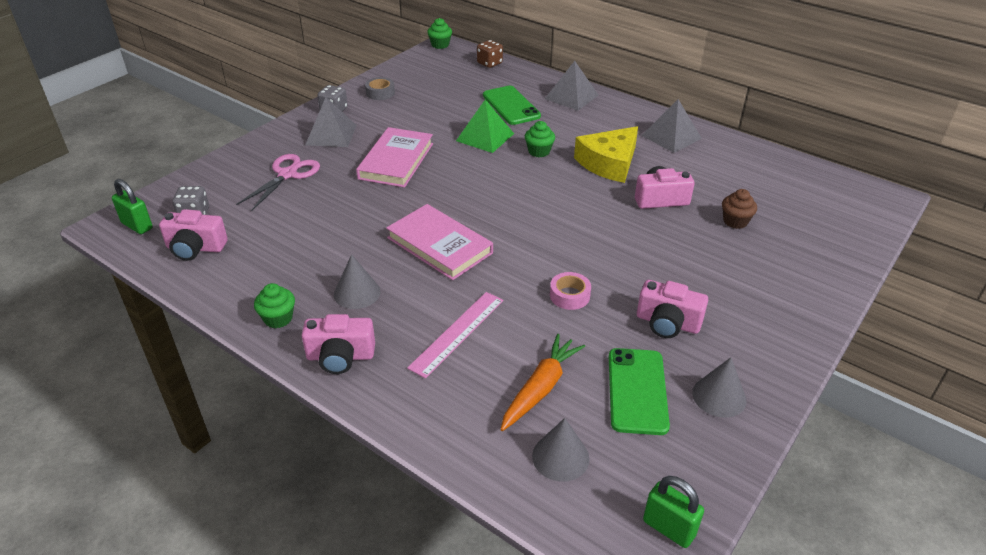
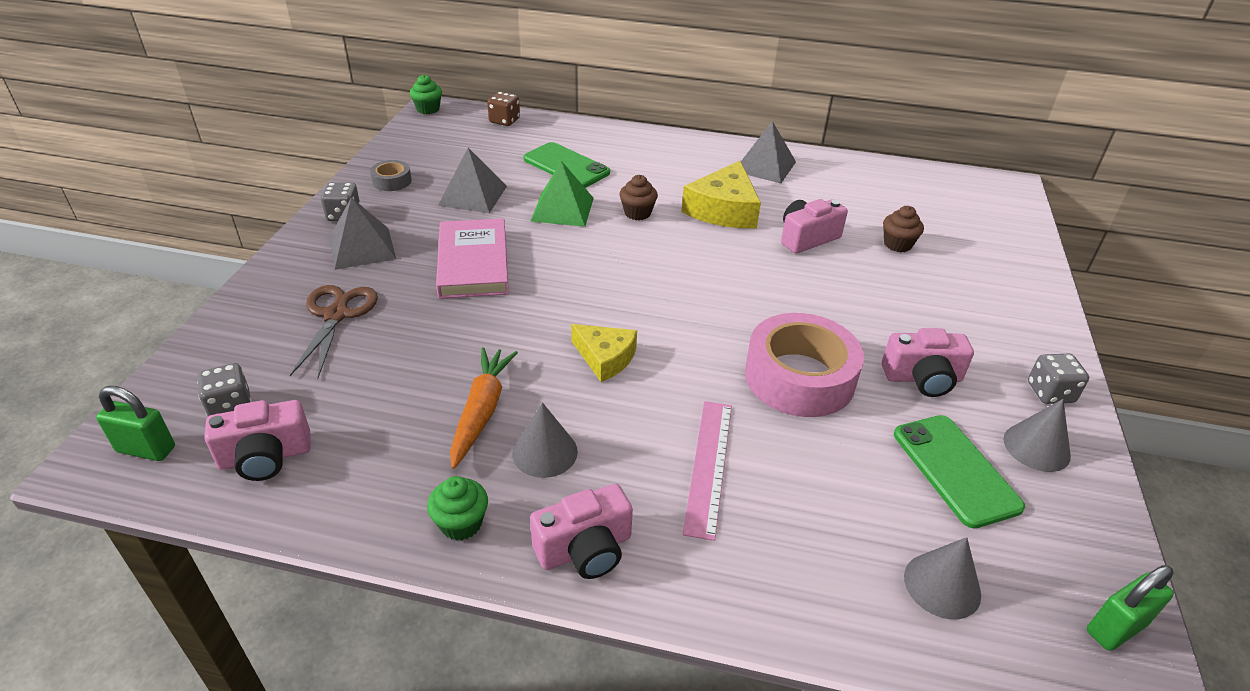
camera: 25 degrees left, 0 degrees up
(287, 174) = (336, 315): pink scissors -> brown scissors
(439, 245) = (605, 358): pink book -> yellow cheese
(539, 151) = (637, 213): green cupcake -> brown cupcake
(540, 388) = (855, 504): orange carrot -> orange carrot (481, 411)
(569, 296) = (799, 377): pink tape -> pink tape, size x2.16
(571, 97) = (627, 142): grey pyramid -> grey pyramid (473, 195)
(669, 528) = (1115, 628): green padlock -> green padlock turned 45 degrees counterclockwise
(768, 363) = (1050, 393): none -> grey dice

